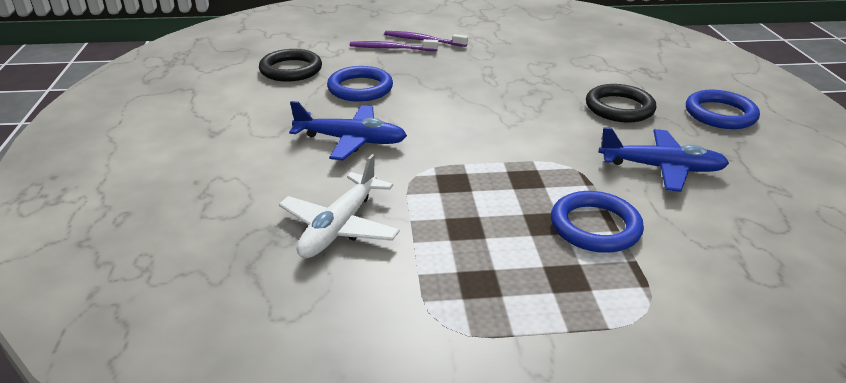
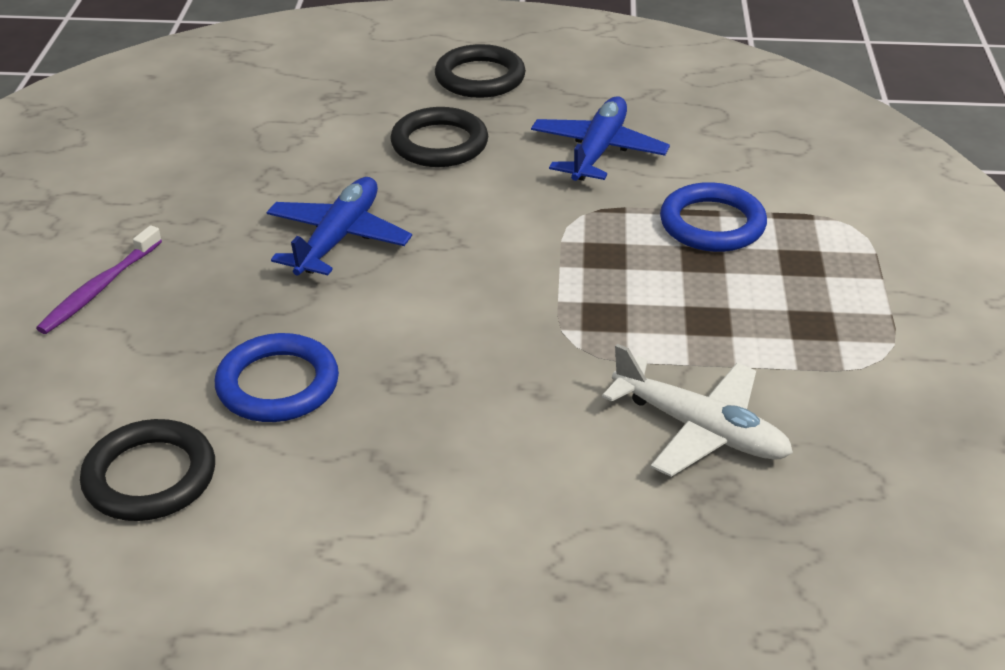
camera: 80 degrees left, 5 degrees up
(350, 140) = (466, 407): blue plane -> blue plane (338, 238)
(391, 48) = (116, 332): purple toothbrush -> none
(720, 114) = (480, 77): blue ring -> black ring

